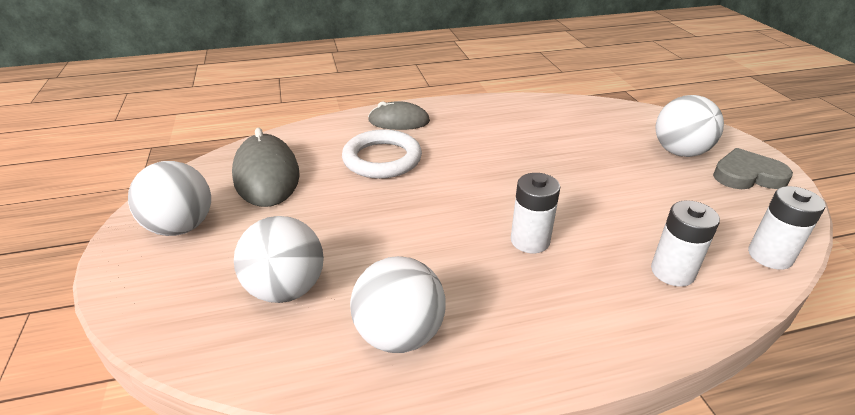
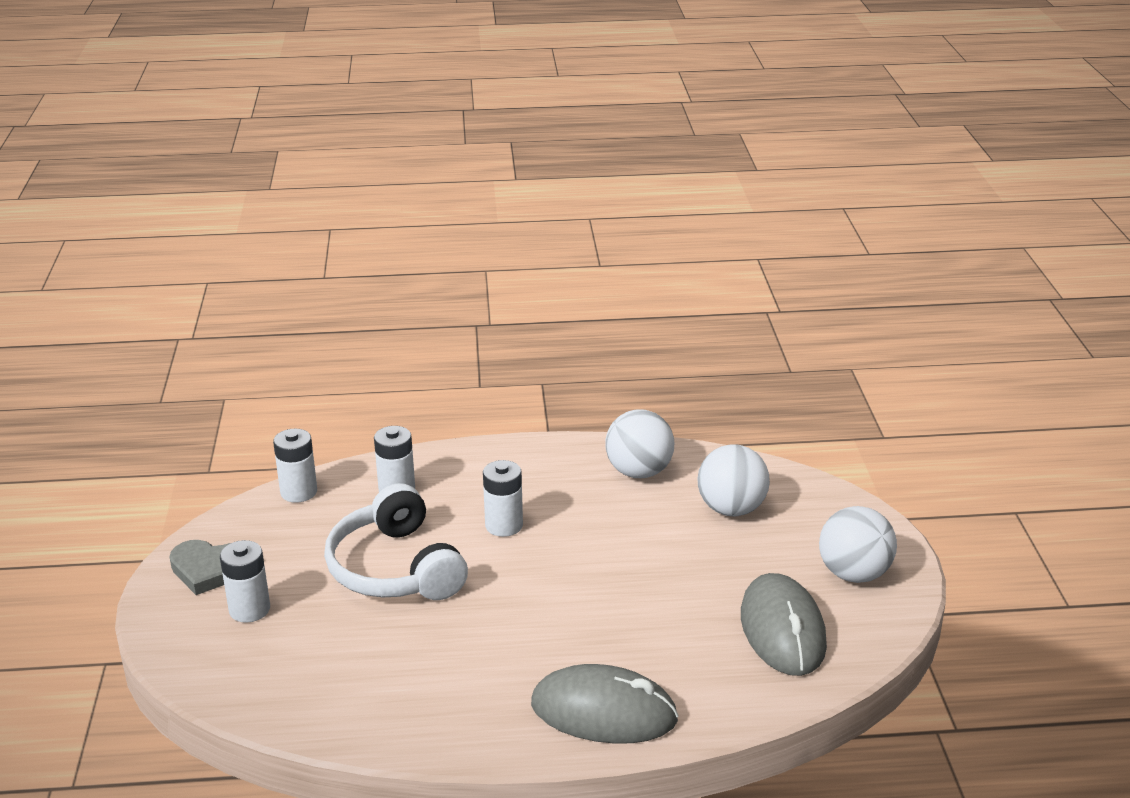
camera: 170 degrees left, 5 degrees down
(382, 159) = (636, 640): white ring -> none
(399, 121) = (604, 712): grey mouse -> grey mouse, size x1.54
(599, 191) = (396, 568): none -> white headphones
(679, 152) = (249, 609): white ball -> white battery

